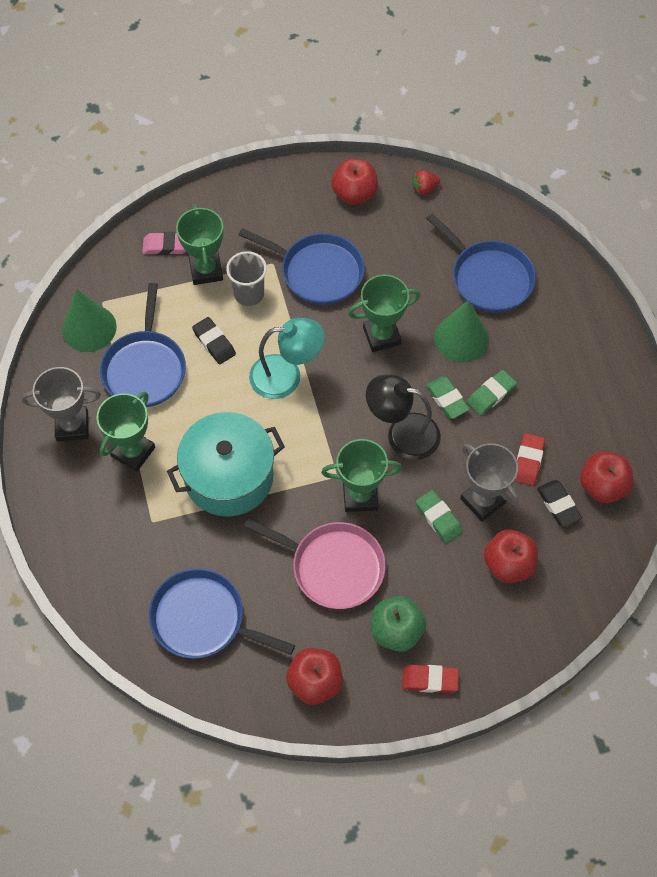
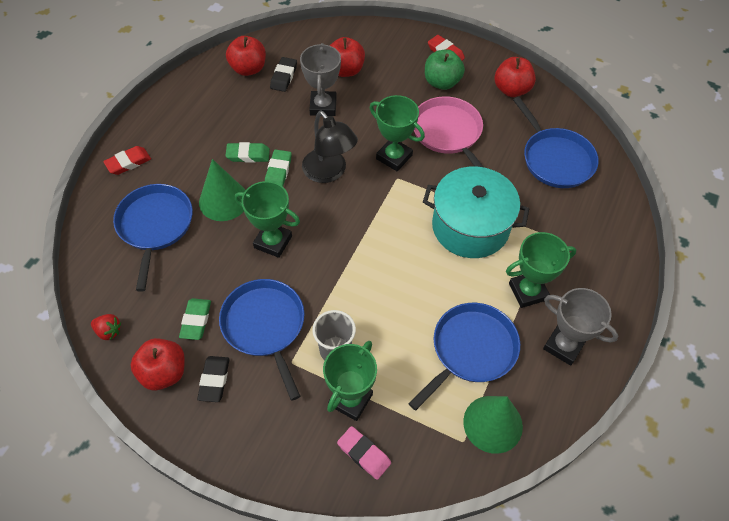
camera: 140 degrees left, 5 degrees down
(214, 343) = (398, 330): black eraser -> black eraser (214, 380)
(286, 376) = (368, 264): turquoise lamp -> none
(438, 518) = (359, 115): green eraser -> green eraser (196, 320)
(528, 461) = (272, 107): red eraser -> red eraser (128, 162)

